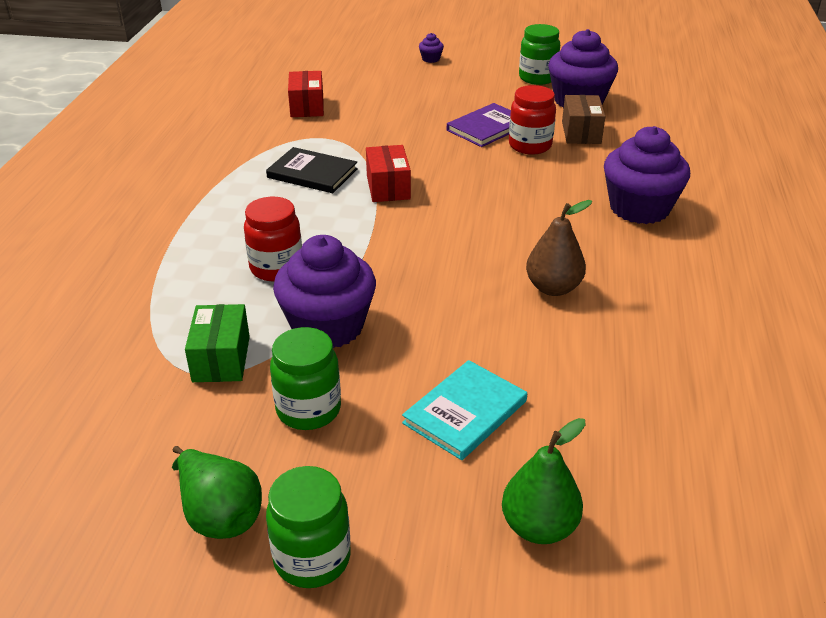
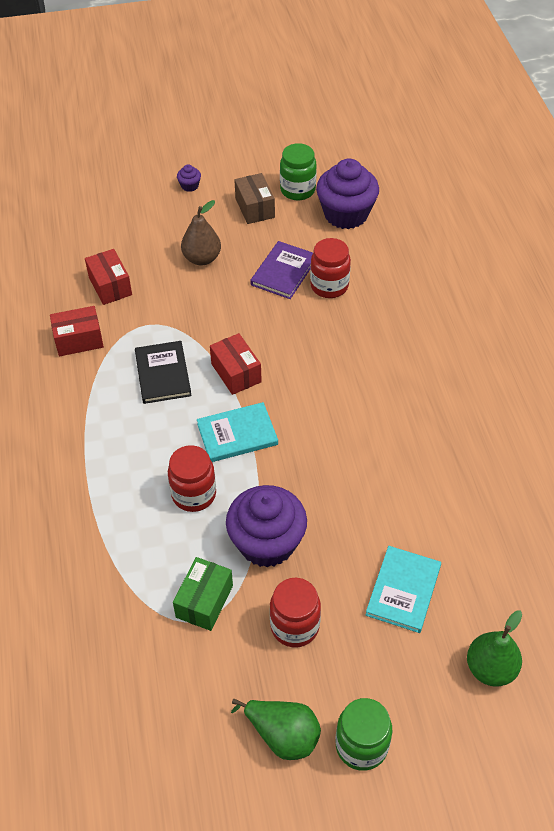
camera: 20 degrees left, 15 degrees up
(221, 359) = (204, 601): green box -> green box turned 45 degrees clockwise
(249, 135) = (79, 340): none -> red box
(308, 410) = (294, 626): green jar -> red jar
(312, 173) = (163, 374): black book -> black book turned 75 degrees clockwise
(357, 232) = (237, 434): none -> turquoise book
(553, 288) = (414, 449): brown pear -> brown pear (202, 258)
(581, 132) = (364, 257): brown box -> brown box (255, 208)
(639, 208) = (444, 339): purple cupcake -> none

